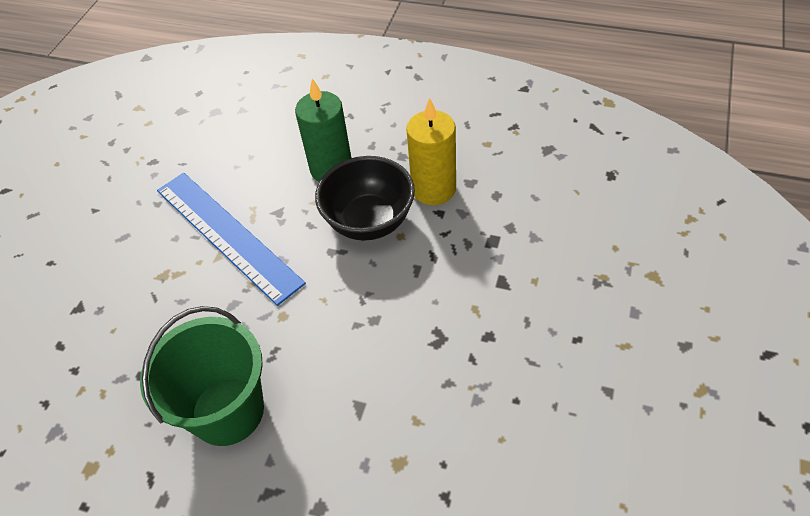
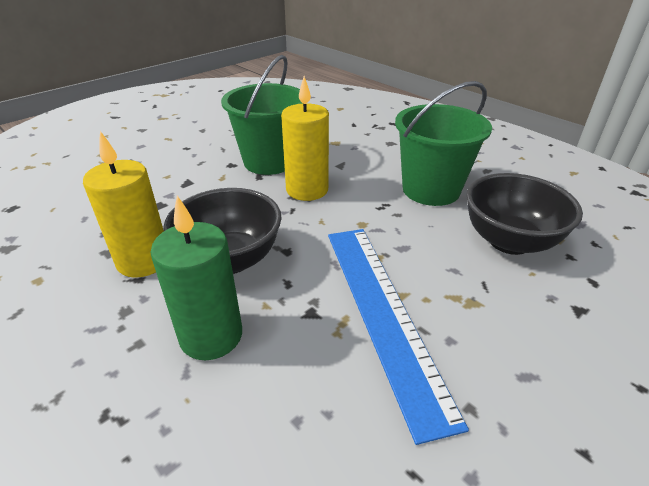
camera: 155 degrees left, 15 degrees down
(132, 362) = (509, 241): none -> black bowl
(367, 336) = (307, 190): none -> yellow candle
(449, 366) = (269, 161): none -> green bucket

